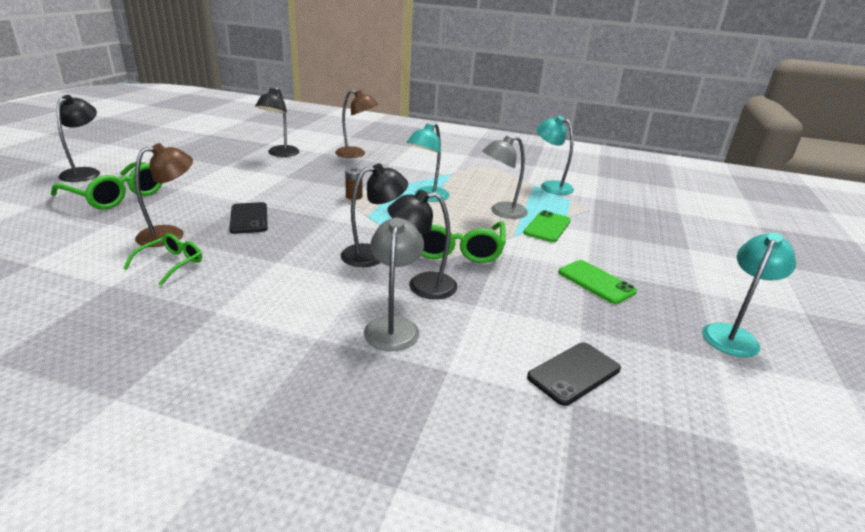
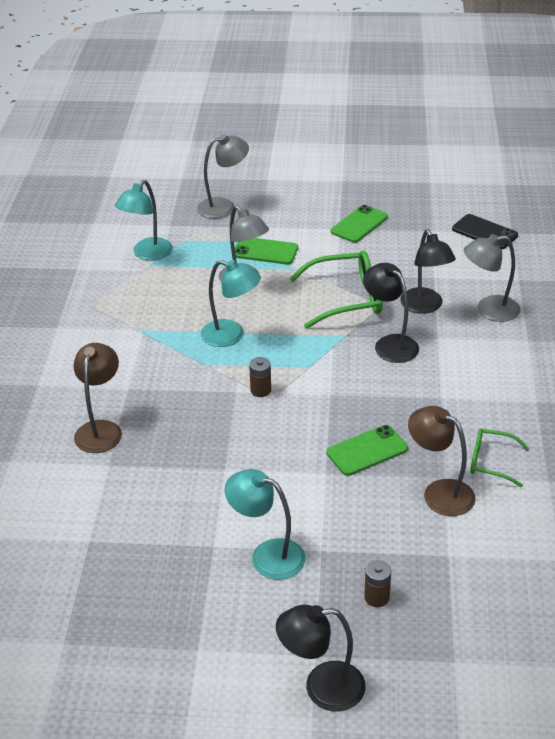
camera: 100 degrees left, 10 degrees up
(117, 196) = (376, 597): green glasses -> brown battery
(249, 218) = (367, 451): black phone -> green phone
(280, 154) = (135, 508): black lamp -> none
(628, 221) = (224, 206): none -> grey lamp
(732, 335) = (396, 173): turquoise lamp -> turquoise lamp (267, 555)

